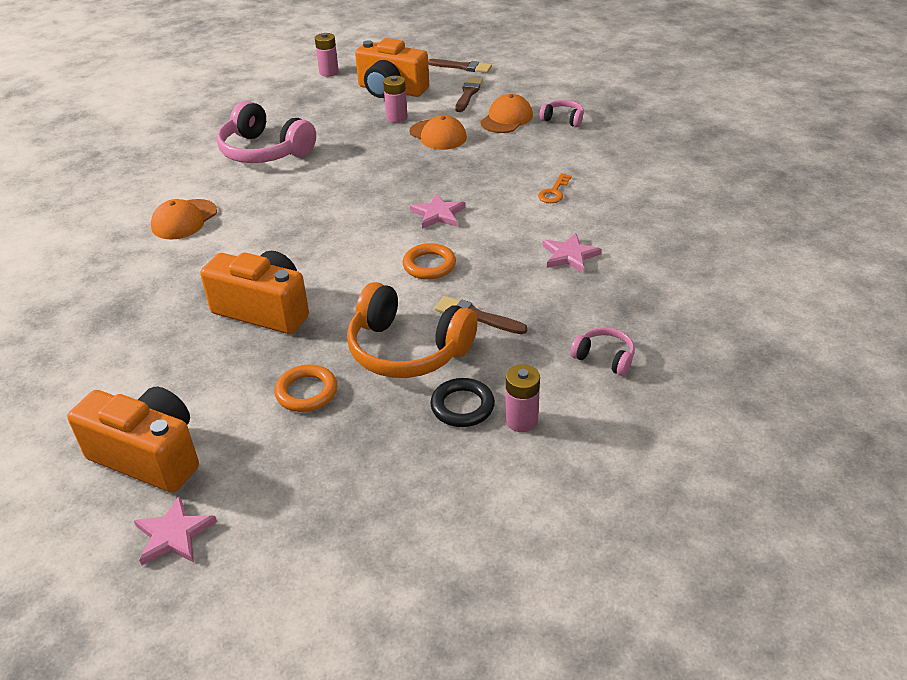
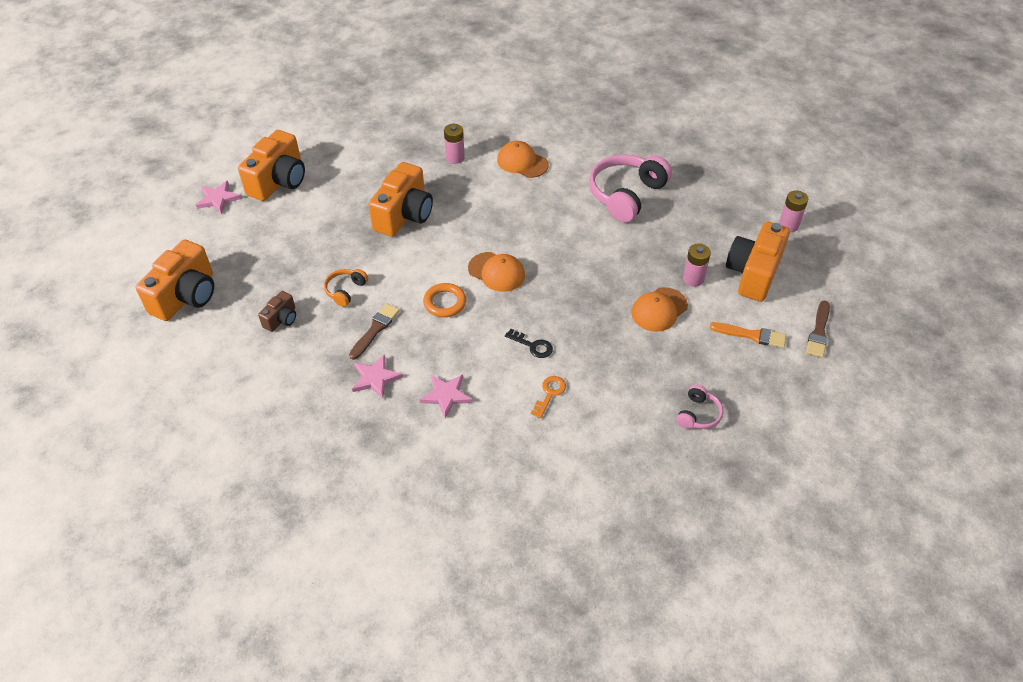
camera: 90 degrees right, 10 degrees up
(306, 392) = (315, 242): orange ring -> none
(407, 350) = (345, 290): orange headphones -> orange headphones, size x0.48
(416, 530) = (186, 296): none -> orange camera
(438, 214) = (518, 308): pink star -> pink star (375, 378)
(462, 406) = (281, 319): black ring -> brown camera
(468, 94) = (751, 335): brown brush -> orange brush
(491, 203) = (533, 346): none -> black key
(506, 119) = (696, 365): orange cap -> orange cap (496, 272)
(521, 420) = (259, 350): pink battery -> pink battery (455, 158)
(554, 192) = (549, 393): orange key -> orange key turned 90 degrees clockwise
(604, 358) = (311, 404): pink headphones -> none

